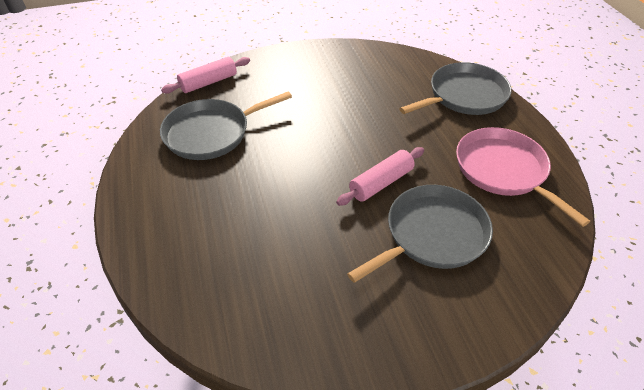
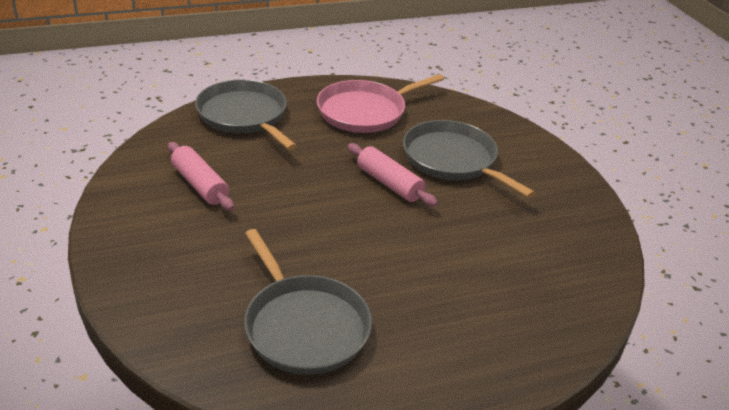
camera: 95 degrees left, 10 degrees down
(208, 82) = (173, 341): pink rolling pin -> pink rolling pin (200, 185)

